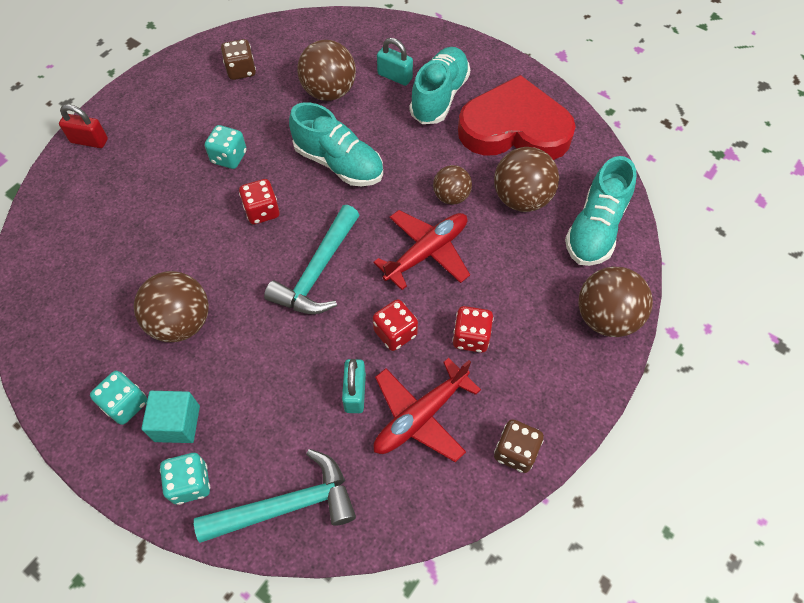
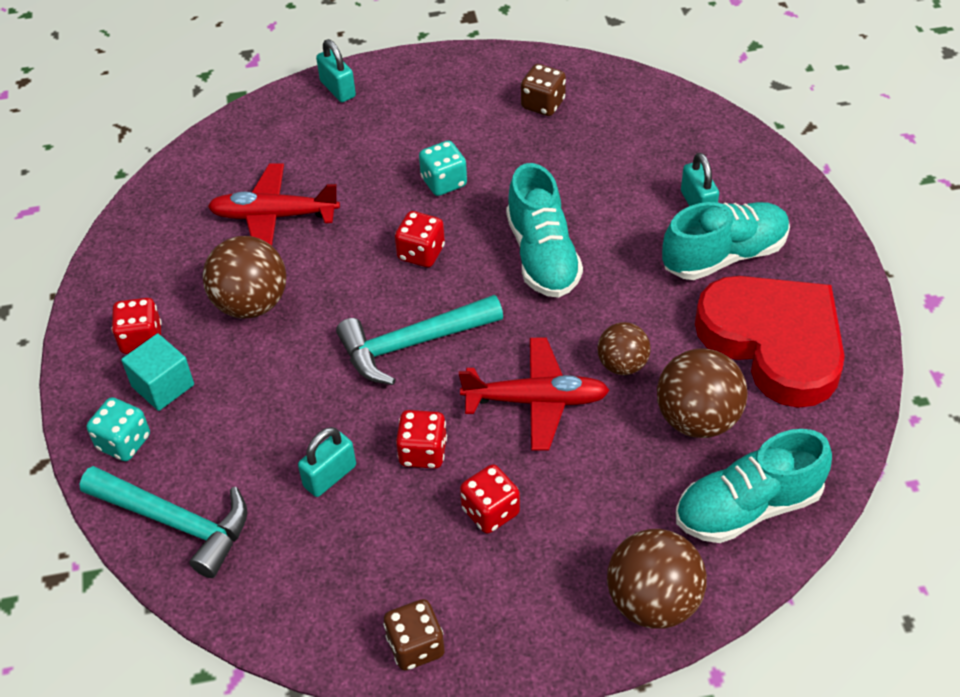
camera: 45 degrees right, 10 degrees down
(89, 141) = (338, 89): red padlock -> turquoise padlock
(125, 404) = (141, 339): turquoise dice -> red dice
(329, 92) = (609, 178): brown ball -> none
(420, 416) = (364, 543): red plane -> red plane (274, 216)

